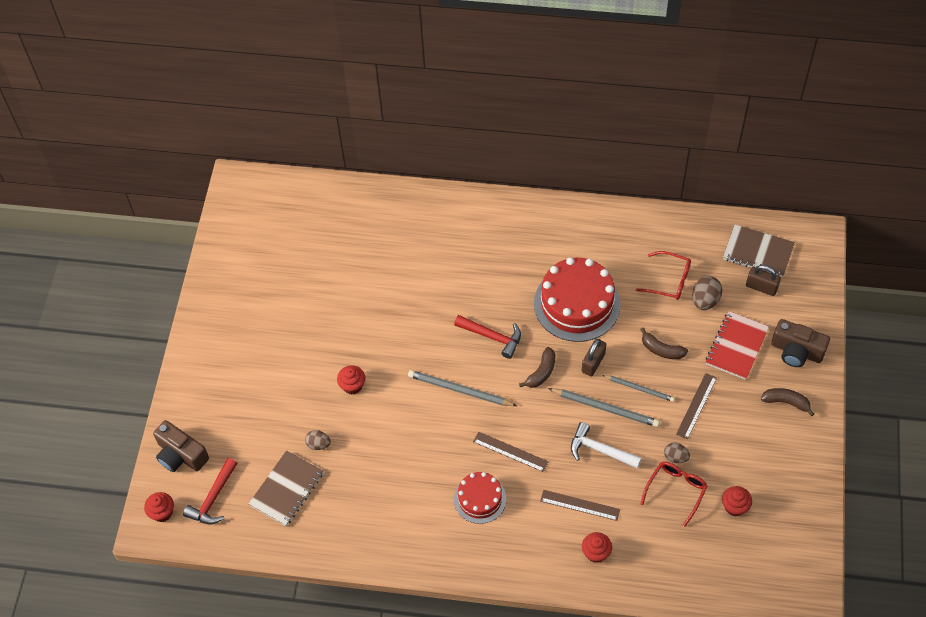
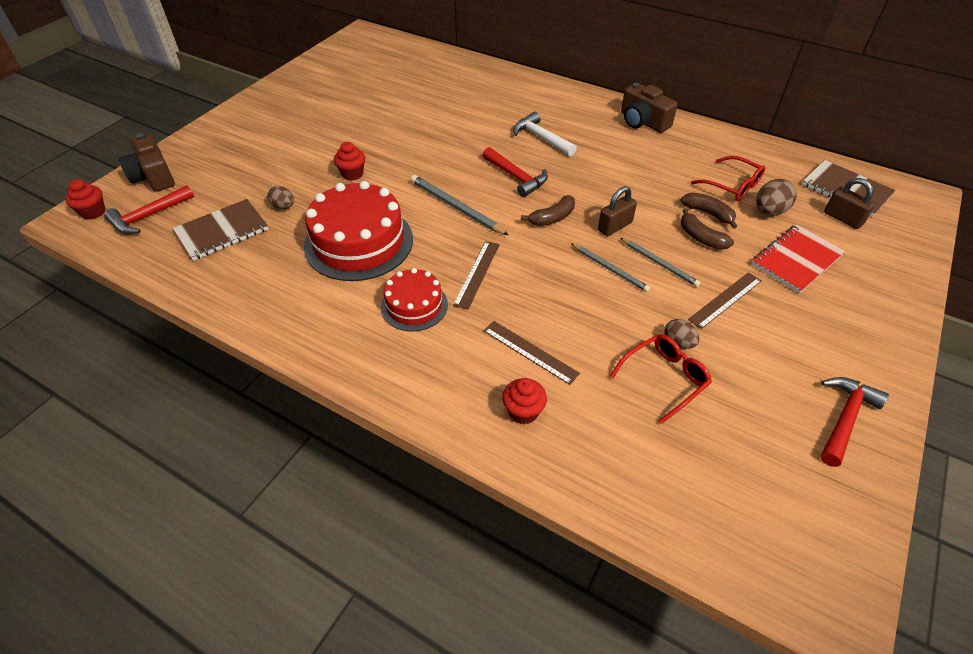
camera: 20 degrees right, 10 degrees down
(510, 452) = (477, 274): brown ruler -> brown ruler turned 60 degrees clockwise
(577, 304) = (620, 177): red cake -> red cake (359, 242)
(599, 450) = (583, 305): white hammer -> white hammer (541, 138)
(605, 408) = (610, 269): grey pencil -> grey pencil, size x0.66
(734, 507) = (742, 425): red cupcake -> none
(786, 402) = (850, 332): brown banana -> brown banana (708, 213)
(794, 476) = (844, 418): none -> red hammer
(796, 351) = (876, 286): brown camera -> brown camera (643, 122)

